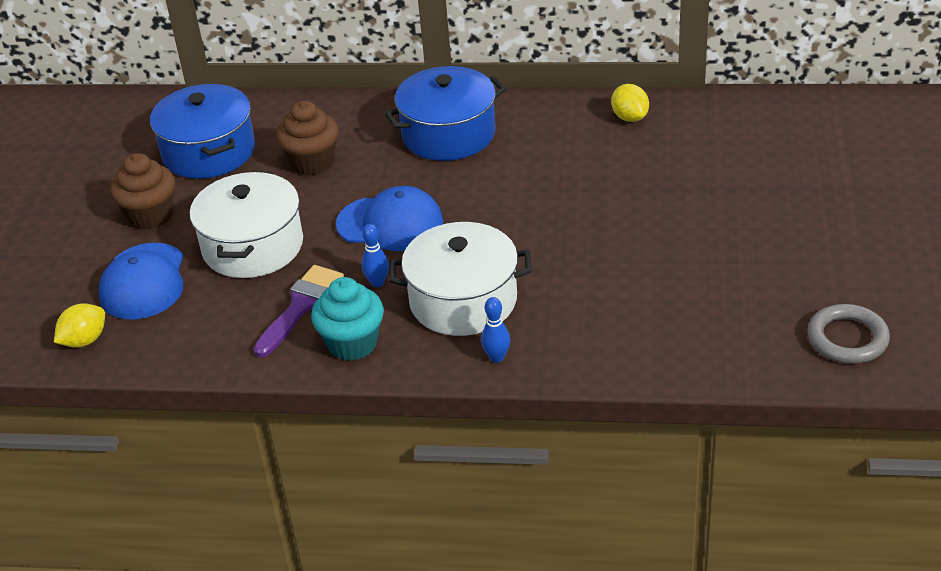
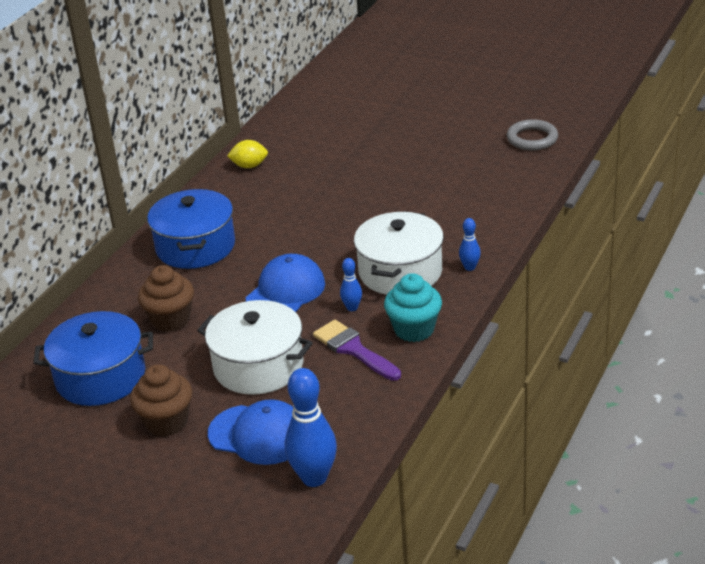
camera: 70 degrees left, 5 degrees down
(84, 340) = (314, 478): yellow lemon -> blue bowling pin

